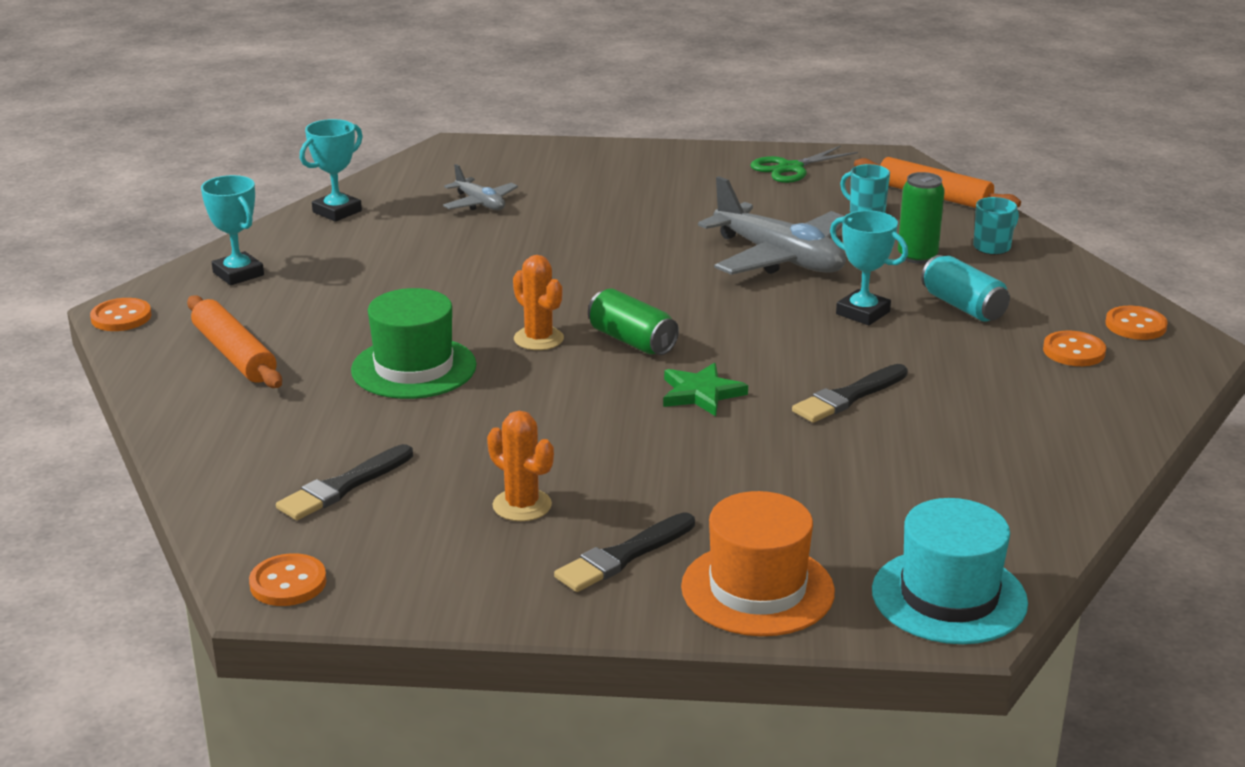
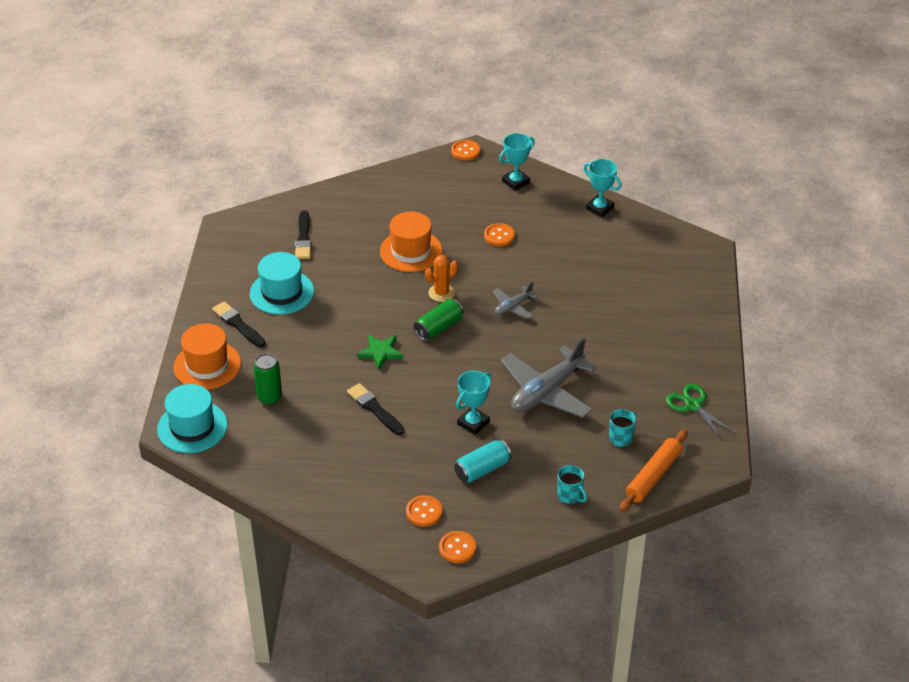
camera: 90 degrees right, 15 degrees up
(234, 354) = (426, 192): orange rolling pin -> none
(288, 583) = (232, 230): orange button -> orange button (499, 236)
(344, 486) = (303, 238): black brush -> black brush turned 135 degrees counterclockwise
(414, 368) = (411, 251): green hat -> orange hat
(480, 203) = (617, 263): grey plane -> grey plane (513, 307)
(522, 505) = (282, 292): orange cactus -> turquoise hat
(917, 256) = (553, 456): green can -> green can (269, 397)

